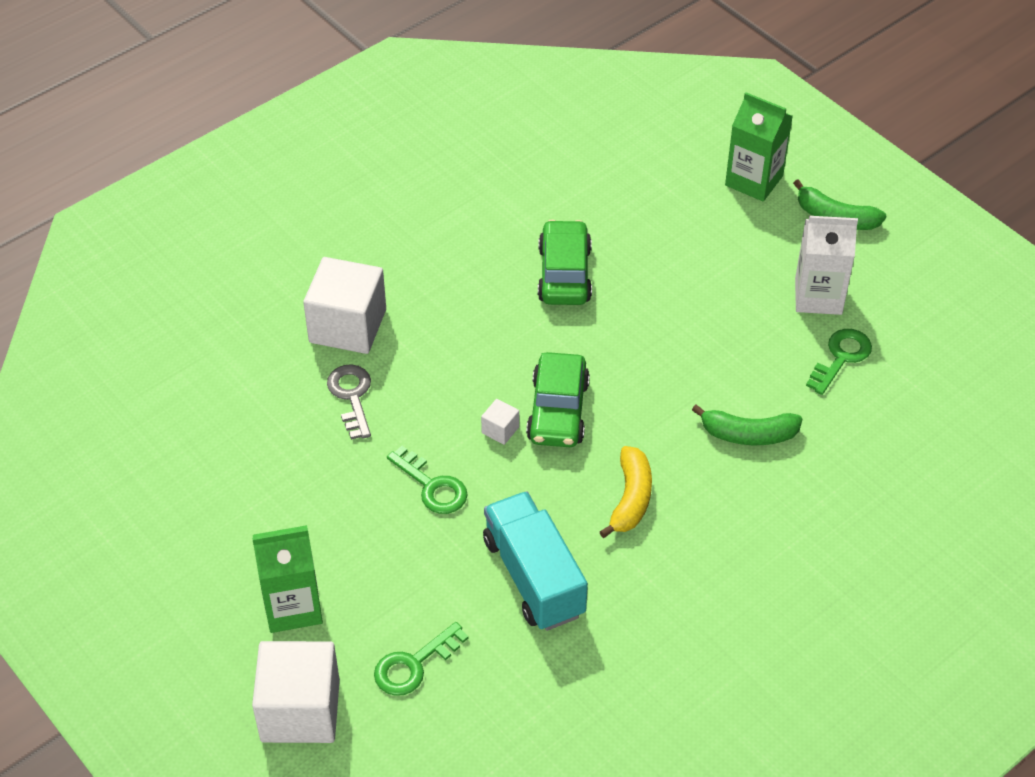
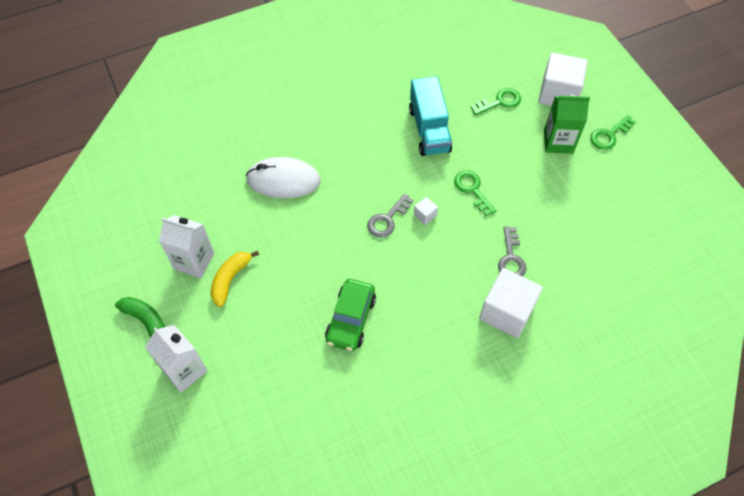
camera: 165 degrees left, 10 degrees up
(557, 411) = (387, 219): green car -> grey key
(630, 499) = (364, 158): yellow banana -> yellow banana (230, 279)
(748, 434) = (283, 180): green banana -> white mouse
(754, 180) = (184, 370): green carton -> white carton
(841, 358) = (205, 215): green key -> green key (609, 135)

